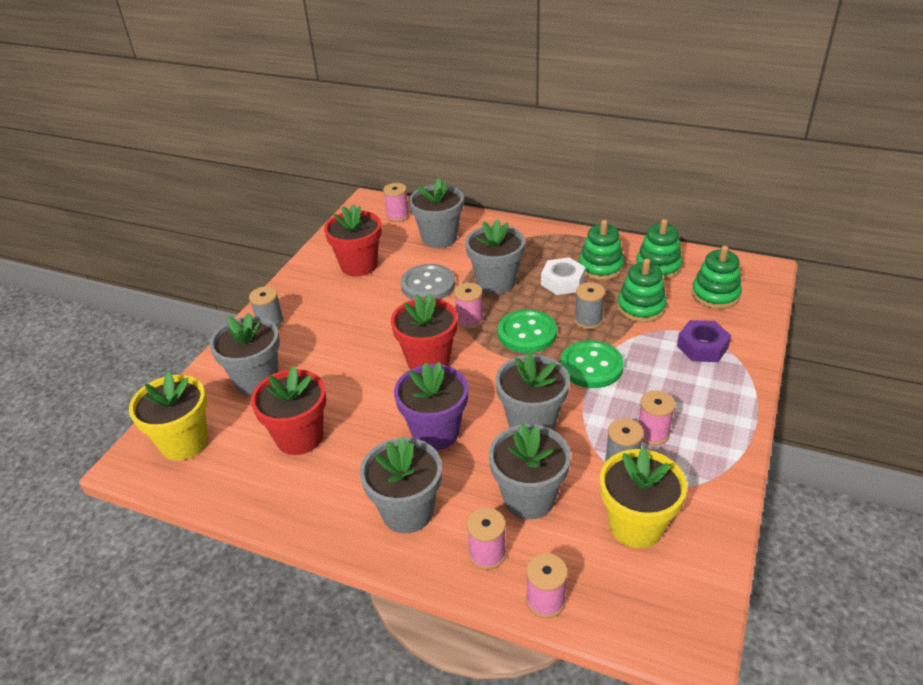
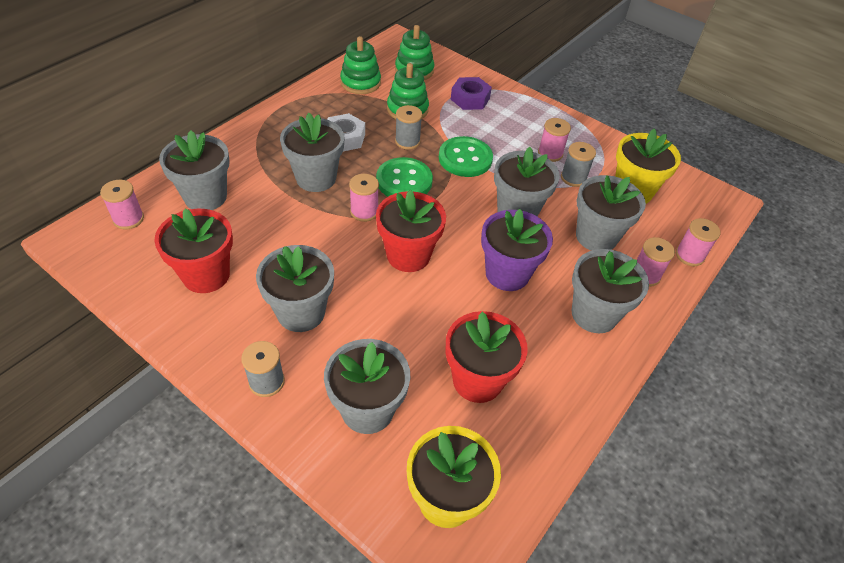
camera: 80 degrees left, 10 degrees up
(339, 320) = (301, 312): none -> grey flower pot
(428, 285) = (286, 226): grey button -> none
(600, 267) = (339, 111): green stacking toy -> none

